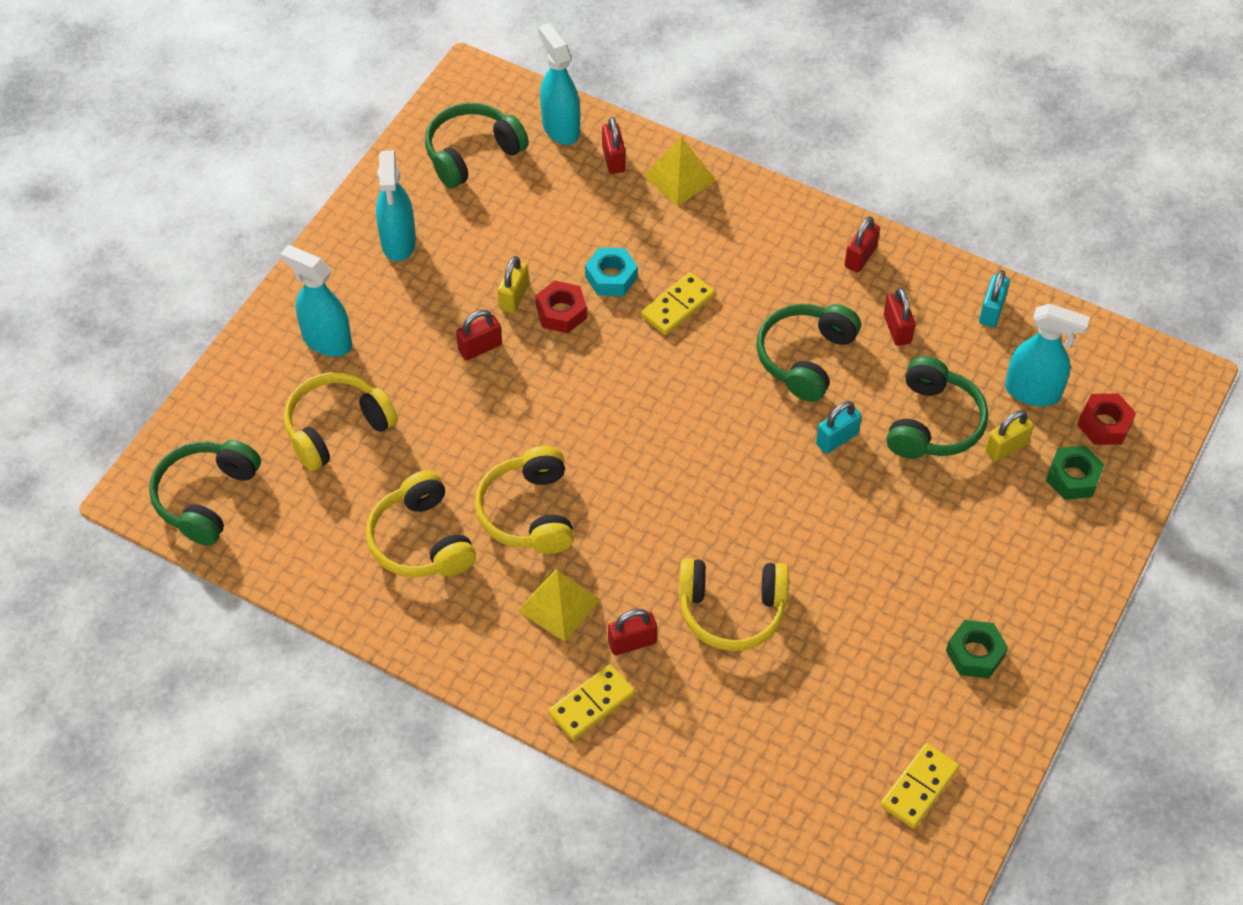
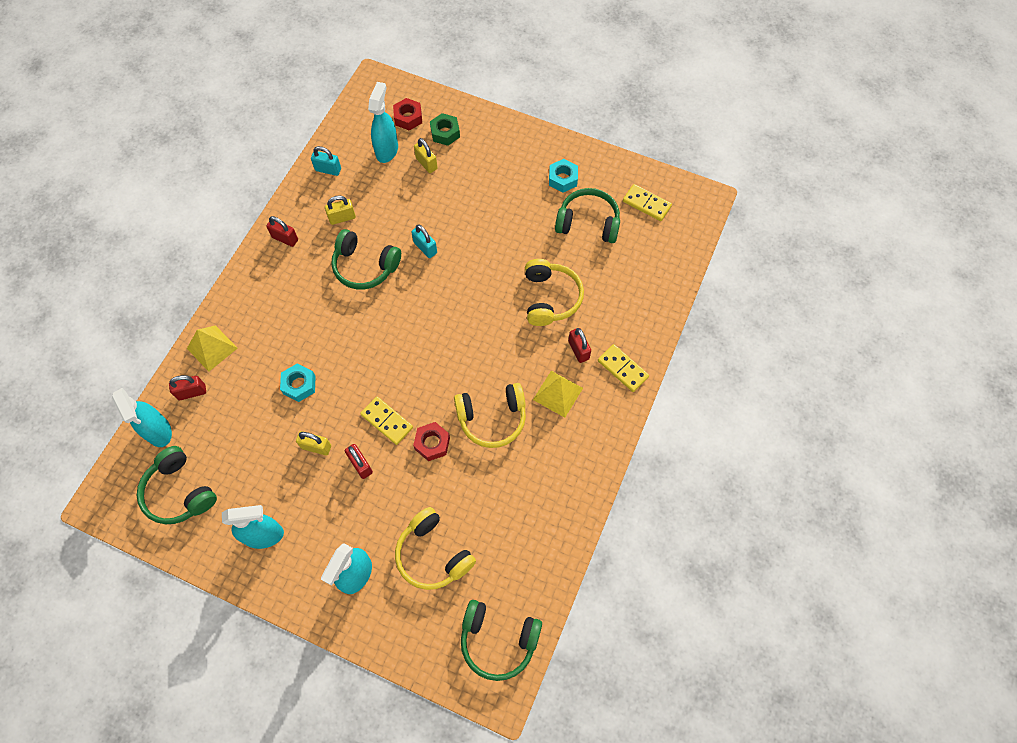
camera: 95 degrees left, 10 degrees up
(421, 540) = (519, 483): yellow headphones -> none
(560, 128) = (159, 431): turquoise spray bottle -> turquoise spray bottle turned 90 degrees counterclockwise
(561, 312) = (329, 414): red nut -> red nut (432, 443)
(678, 306) = (324, 342): yellow domino -> yellow domino (387, 421)
(897, 329) = (342, 218): red padlock -> yellow padlock
(933, 423) = (411, 199): green headphones -> green headphones (588, 223)
(975, 654) = (562, 179): green nut -> turquoise nut

